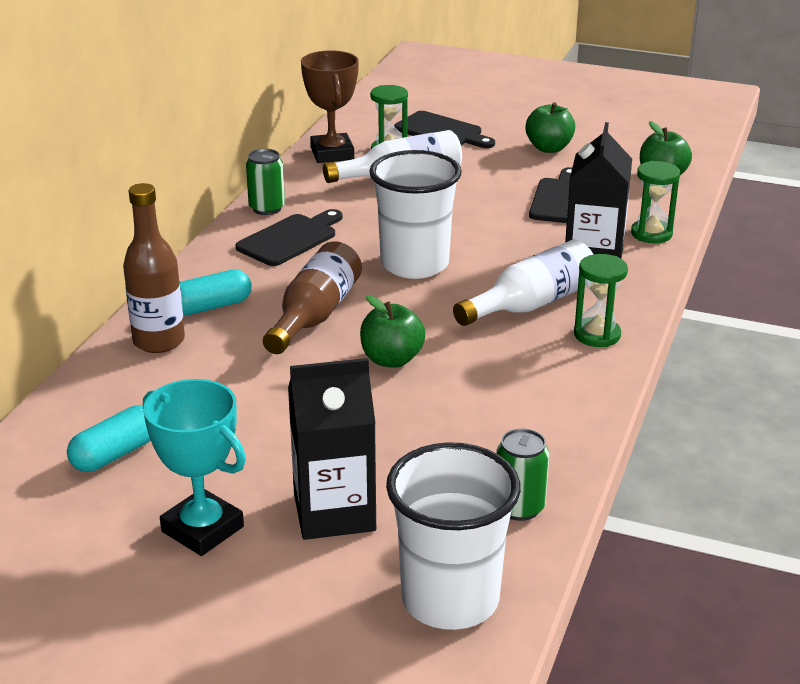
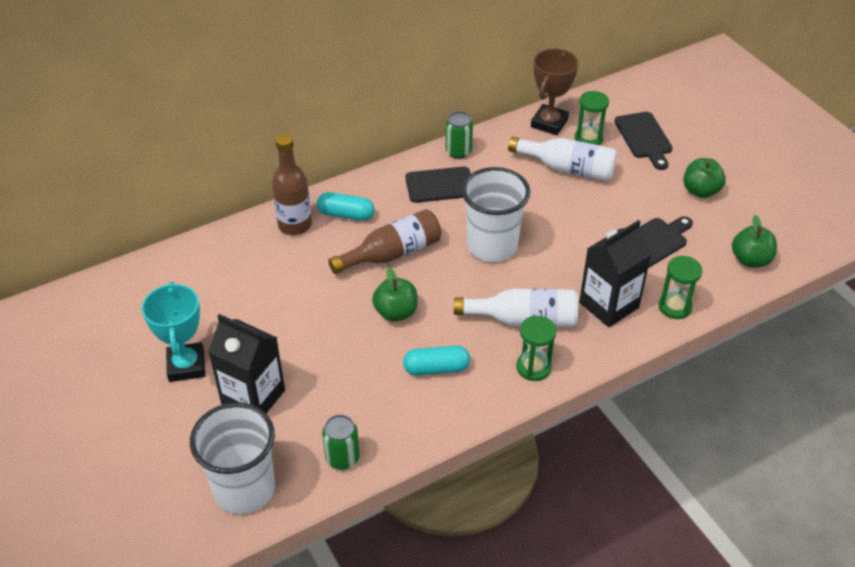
camera: 40 degrees right, 15 degrees up
(115, 454) = (198, 291): turquoise capsule -> turquoise capsule (436, 368)

